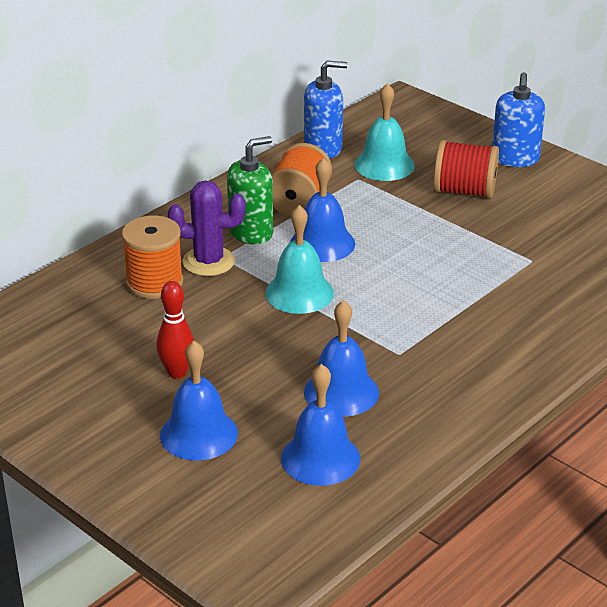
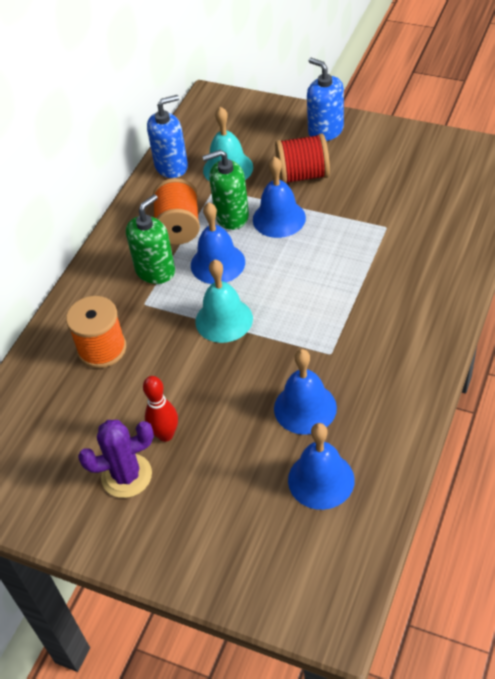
camera: 15 degrees left, 15 degrees up
(199, 434) = (214, 491): blue bell -> blue bell (279, 218)
(208, 262) = (135, 312): purple cactus -> purple cactus (126, 476)
(362, 207) = (231, 216): none -> green soap dispenser
(515, 159) = (325, 131): blue soap dispenser -> blue soap dispenser turned 150 degrees clockwise

